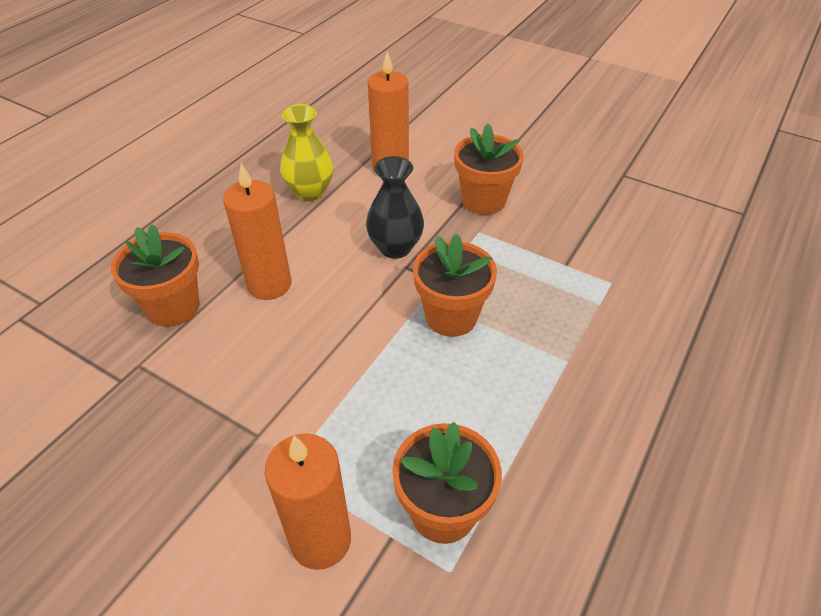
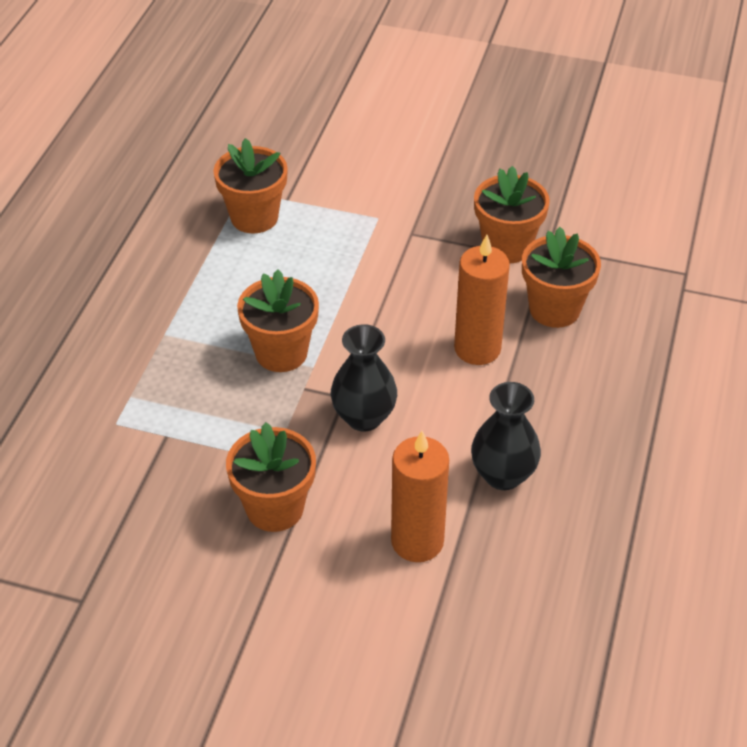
camera: 165 degrees right, 0 degrees up
(164, 390) = (507, 247): none -> orange flower pot
(310, 192) = (503, 475): yellow vase -> black vase
(321, 540) = (333, 189): orange candle -> none

